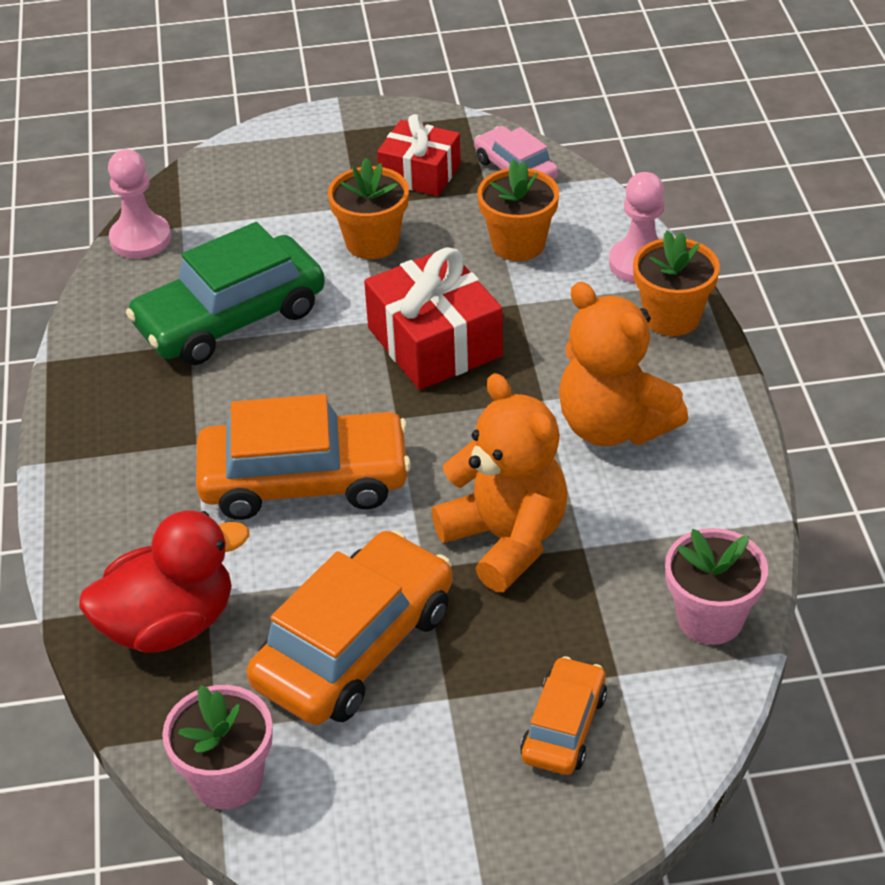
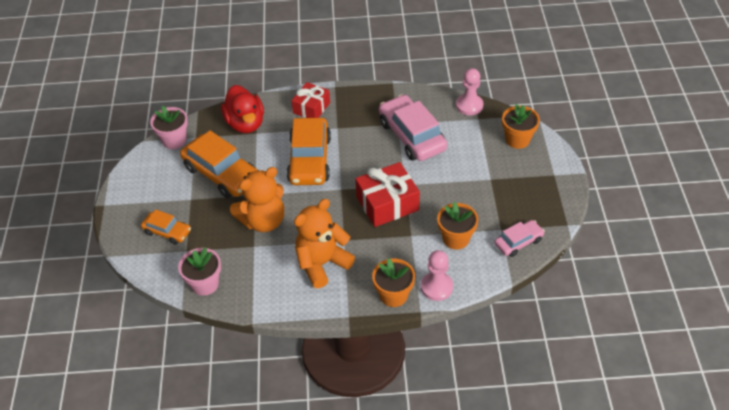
camera: 95 degrees right, 5 degrees up
(230, 318) = (412, 136): green car -> pink car
(372, 242) = (461, 183): orange flower pot -> orange flower pot (517, 139)
(420, 173) = (516, 203): red gift -> red gift (311, 108)

